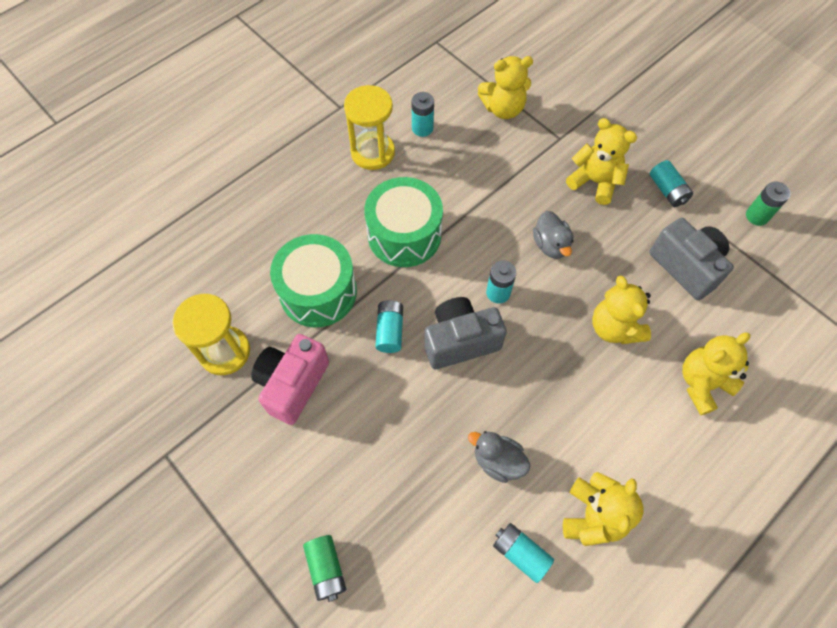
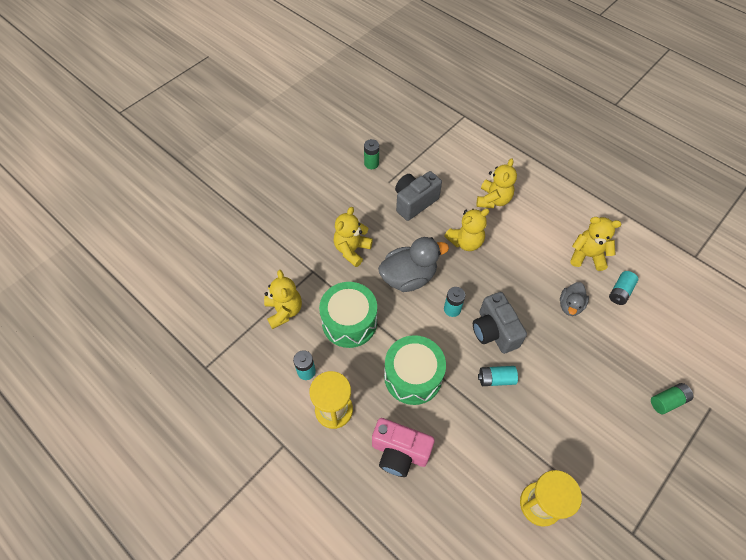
camera: 95 degrees left, 5 degrees down
(293, 384) = (553, 444): pink camera -> pink camera (399, 452)
(318, 292) = (474, 436): green drum -> green drum (349, 322)
(551, 245) = (408, 277): grey duck -> grey duck, size x1.75
(667, 190) = (355, 208): turquoise battery -> none
(702, 384) = (493, 200): yellow teddy bear -> yellow teddy bear turned 120 degrees counterclockwise

